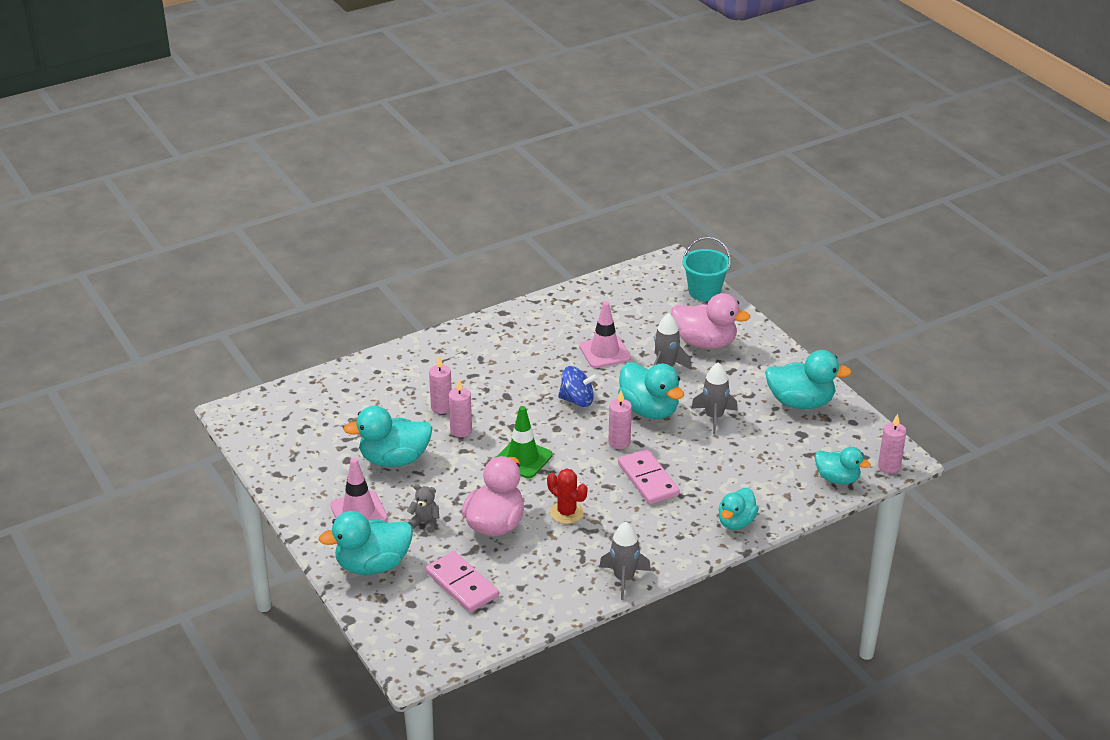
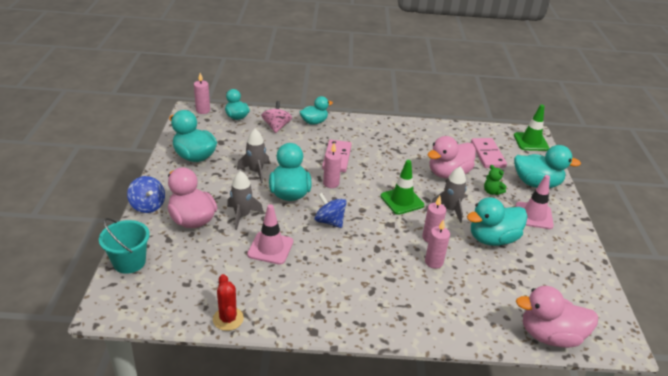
camera: 150 degrees left, 0 degrees up
(300, 391) = (550, 335): none -> pink duck
(394, 459) = (492, 239): turquoise duck -> turquoise duck turned 135 degrees clockwise
(410, 646) = (531, 142): none -> green traffic cone
(425, 522) = (492, 192): grey teddy bear -> green teddy bear
(566, 513) = (401, 162): red cactus -> red cactus (228, 319)
(624, 578) = (398, 124): grey rocket -> grey rocket (450, 209)
(762, 336) = (148, 205): none -> blue spinning top
(770, 489) = (276, 127): none -> pink spinning top

